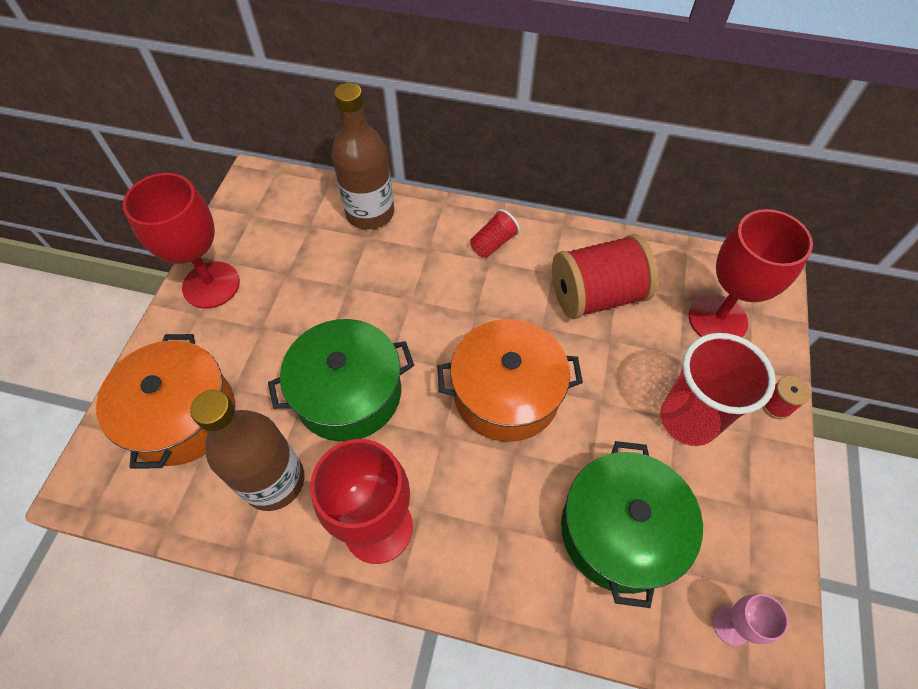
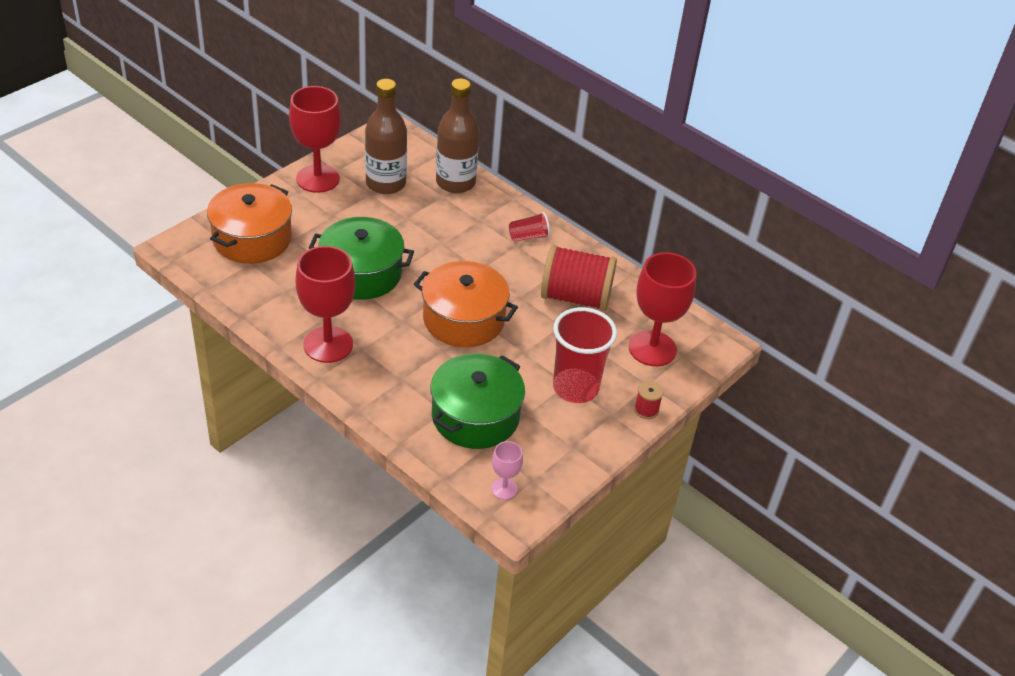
camera: 25 degrees right, 15 degrees down
(274, 481) = (283, 295): brown bottle -> brown bottle (386, 183)

